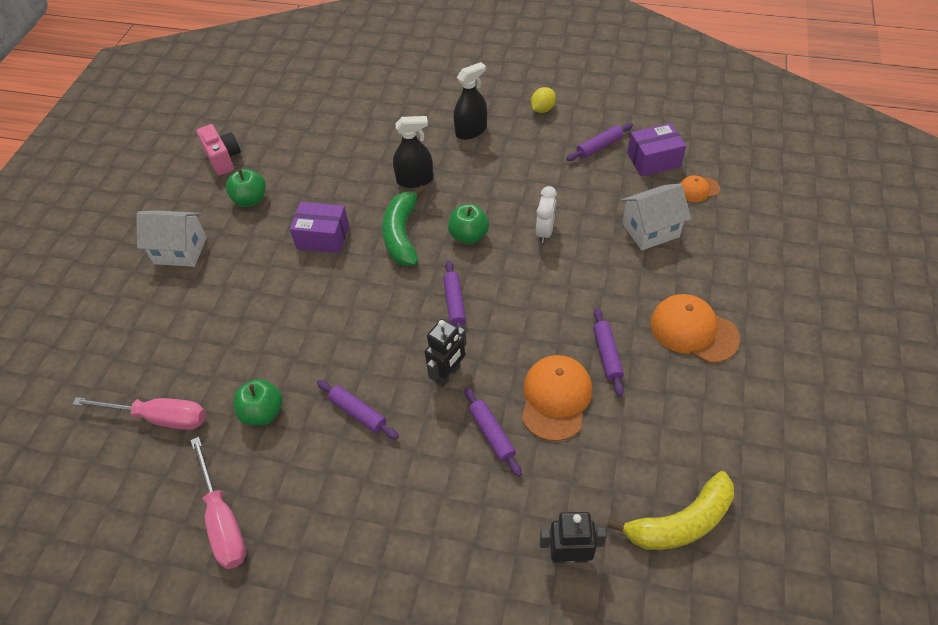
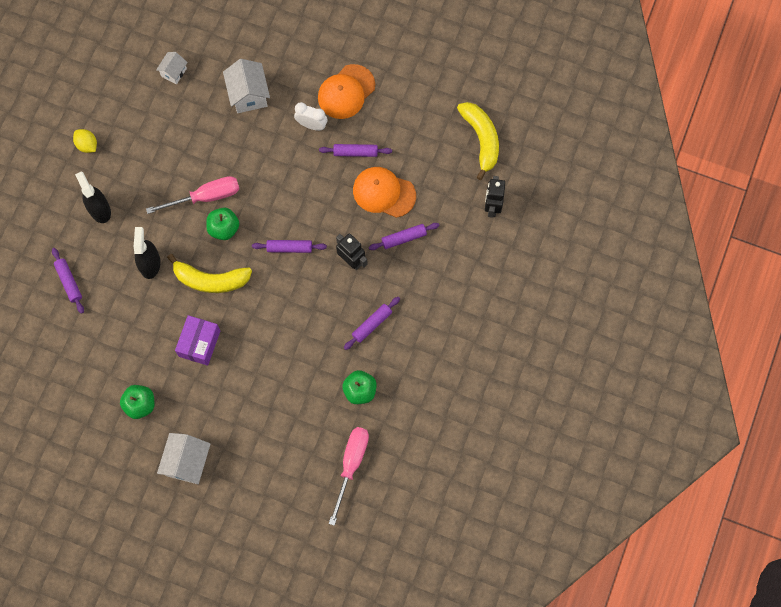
camera: 85 degrees left, 20 degrees up
(223, 159) = (79, 431): pink camera -> none
(223, 520) = (437, 415): pink screwdriver -> pink screwdriver (205, 197)
(402, 234) = (210, 280): green banana -> yellow banana
(545, 232) = (233, 171): white clock -> white clock (311, 125)
(599, 147) = (147, 109): purple rolling pin -> purple rolling pin (69, 282)
(653, 160) = (174, 72): purple box -> white house
(698, 189) = (214, 49): orange cap -> none

